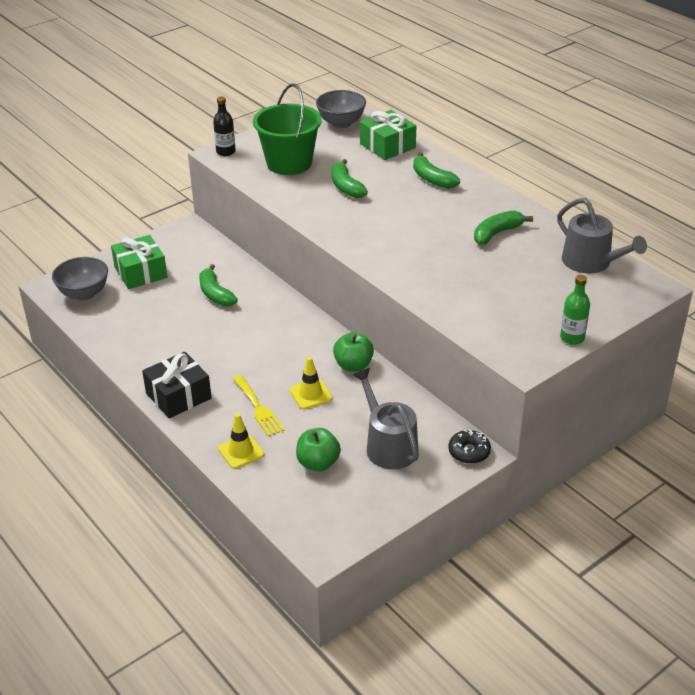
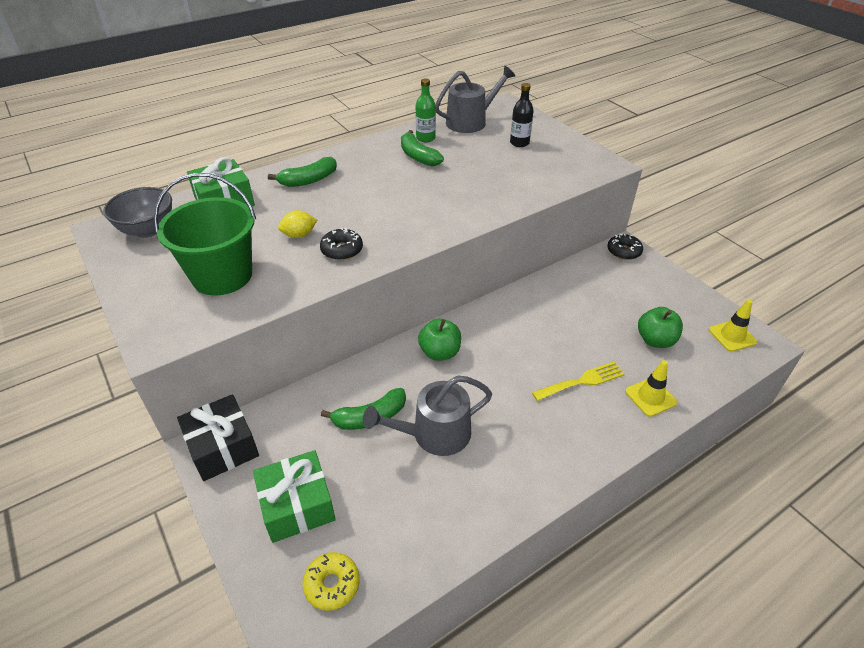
camera: 85 degrees left, 5 degrees up
(84, 294) = (332, 584): grey bowl -> yellow donut
(178, 396) = (566, 454): black gift -> black gift (223, 447)
(226, 152) = (156, 334): black bottle -> black bottle (519, 143)
(311, 394) = (558, 340): yellow traffic cone -> yellow traffic cone (732, 336)
(328, 209) = (342, 250): none -> black donut
(346, 187) = (299, 235): green banana -> yellow lemon
(353, 365) = (513, 308): green apple -> green apple (440, 352)
(388, 445) = (623, 294): grey watering can -> grey watering can (434, 434)
(572, 338) = (572, 141): green bottle -> green bottle (425, 138)

